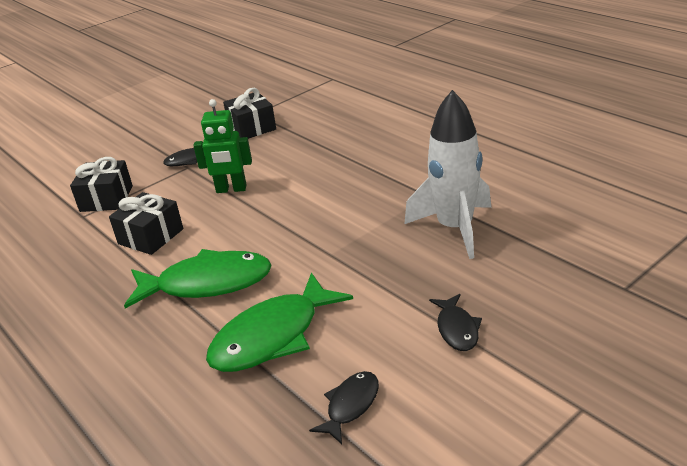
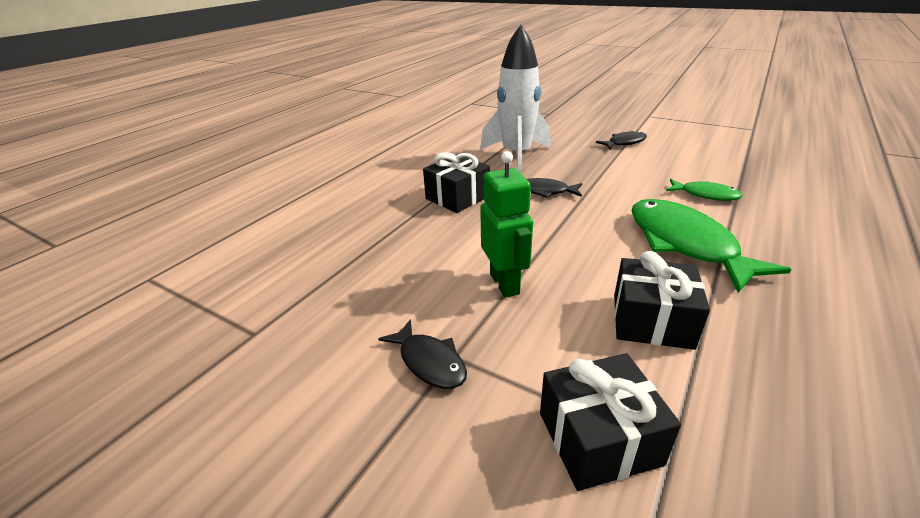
camera: 110 degrees left, 0 degrees up
(252, 128) = (312, 320): black gift -> black gift (457, 197)
(273, 336) = (705, 195): green fish -> green fish, size x0.51
(350, 405) = (724, 159): black fish -> black fish (545, 191)

